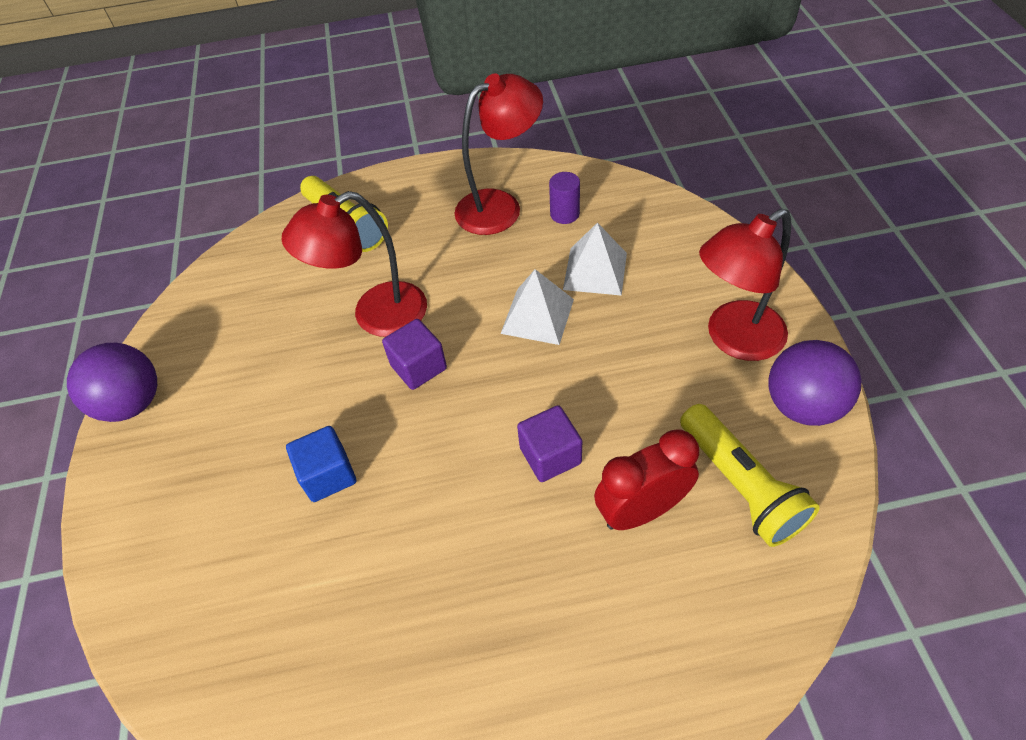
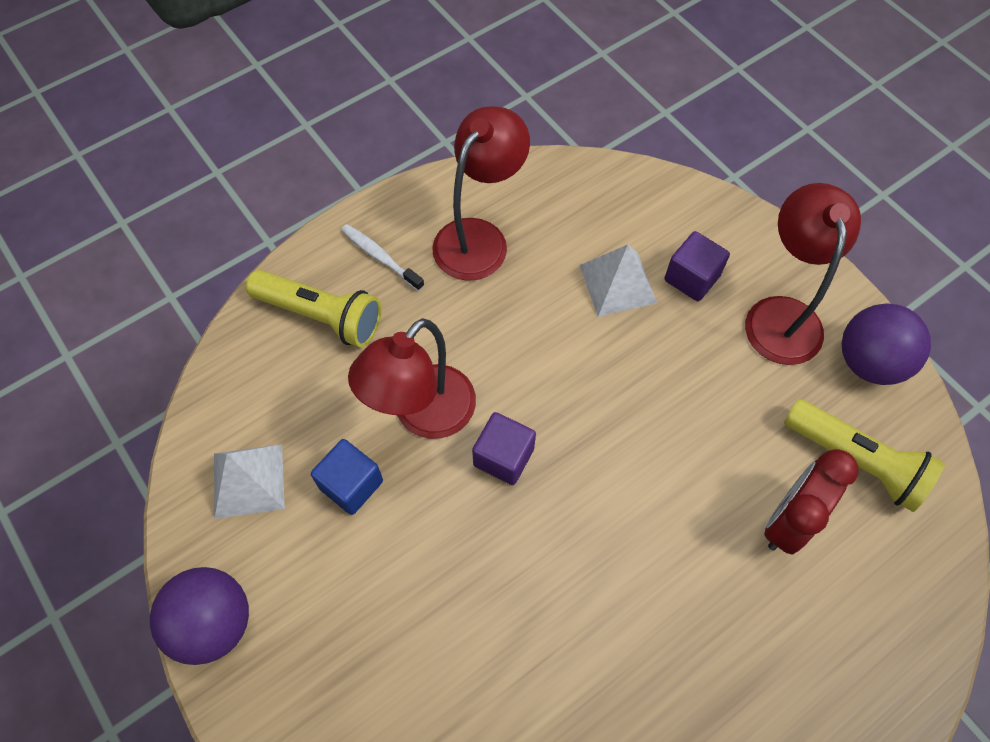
camera: 30 degrees left, 10 degrees up
(328, 475) = (483, 610): blue cube -> blue cube (351, 484)
(415, 199) = (380, 257): none -> white toothbrush
(537, 316) = (589, 355): white pyramid -> white pyramid (249, 480)
(550, 455) = (682, 500): purple cube -> purple cube (691, 278)
(564, 214) = (551, 226): purple cylinder -> none
(733, 339) = (781, 315): red lamp -> red lamp turned 150 degrees clockwise

